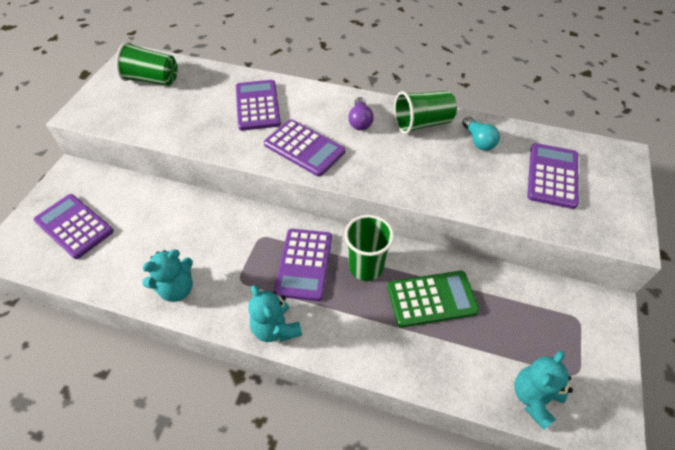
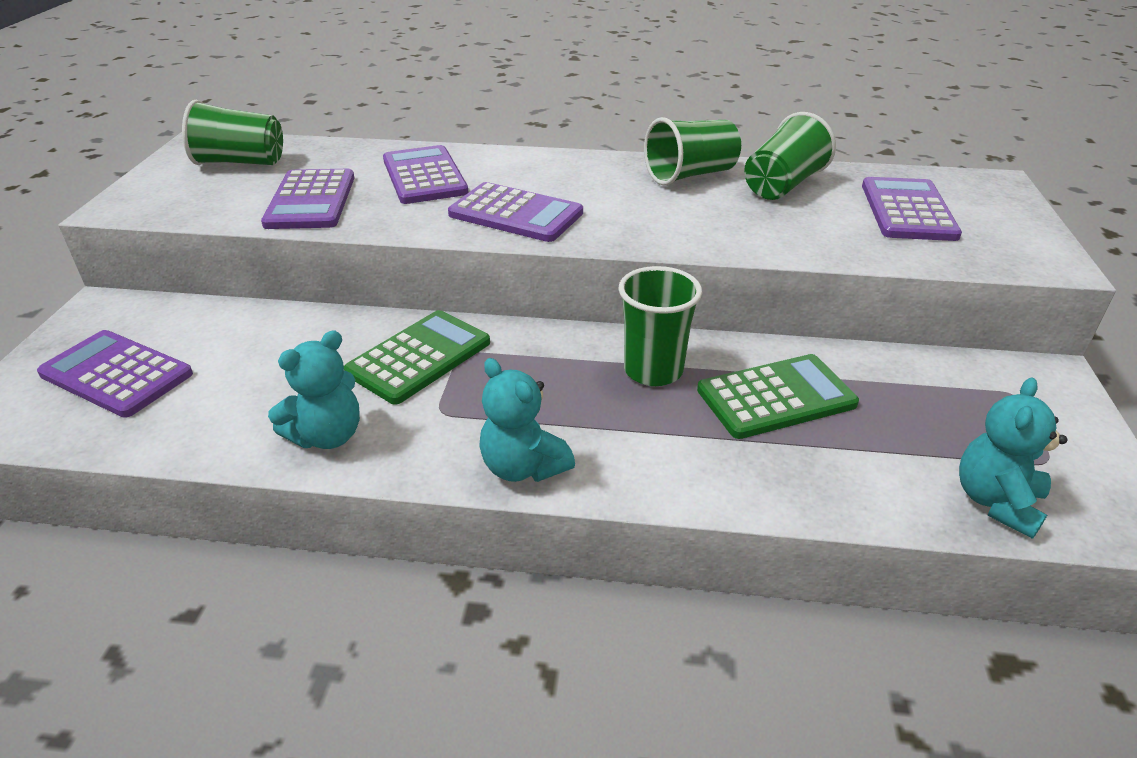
camera: 10 degrees left, 15 degrees down
(236, 237) = (419, 357): none -> green calculator
(304, 264) = (547, 378): purple calculator -> purple calculator (311, 200)
(360, 121) = (594, 180): purple light bulb -> none
(478, 141) = (782, 185): turquoise light bulb -> green cup

